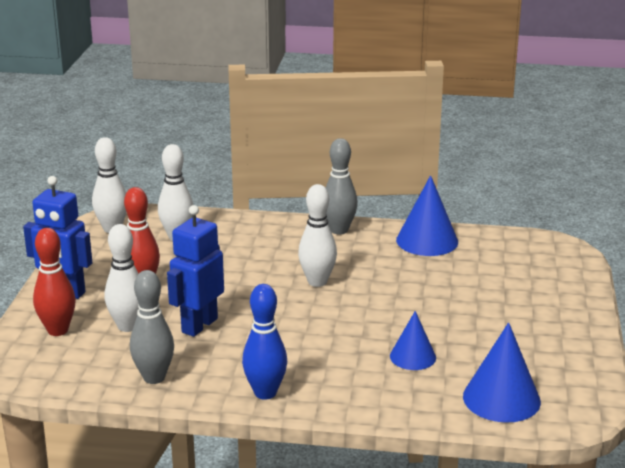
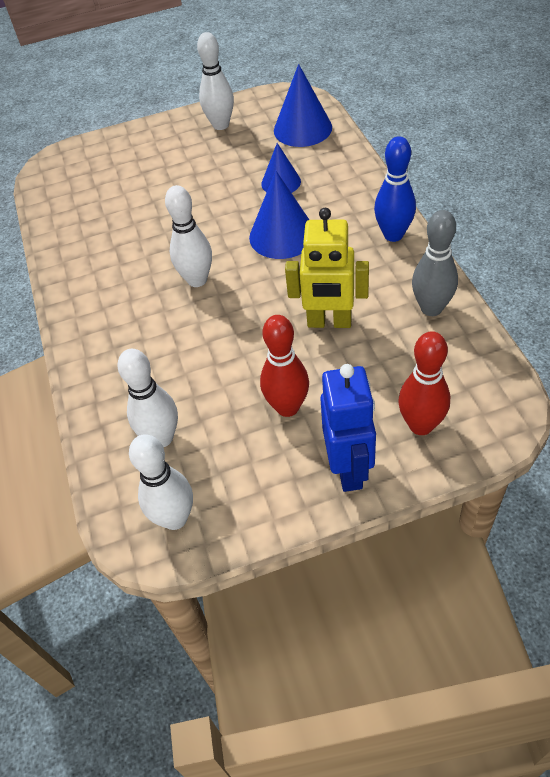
camera: 110 degrees left, 25 degrees up
(127, 326) = (370, 373): white bowling pin -> white bowling pin (221, 125)
(199, 325) = (329, 322): blue robot -> yellow robot
(339, 230) = (80, 309): grey bowling pin -> none
(427, 241) = (74, 242): blue cone -> blue cone (282, 235)

